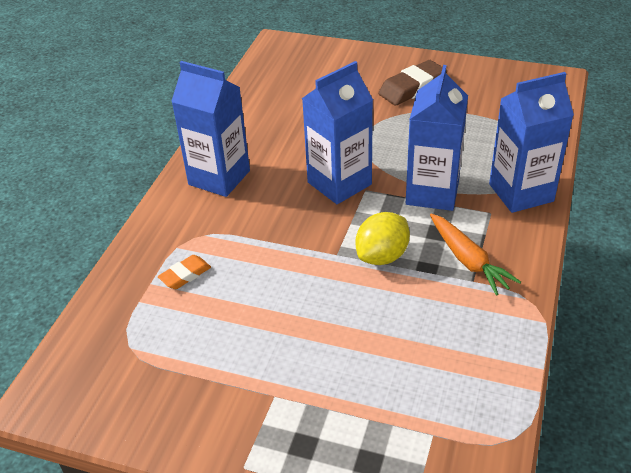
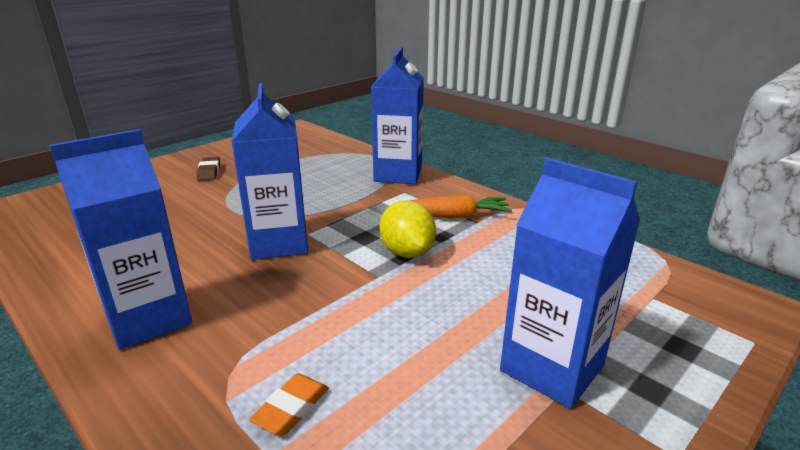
camera: 65 degrees left, 15 degrees down
(185, 275) = (291, 409): orange eraser -> orange eraser turned 45 degrees clockwise
(412, 88) = (209, 172): brown eraser -> brown eraser, size x0.58
(432, 192) = (353, 205): blue carton -> blue carton (552, 368)

